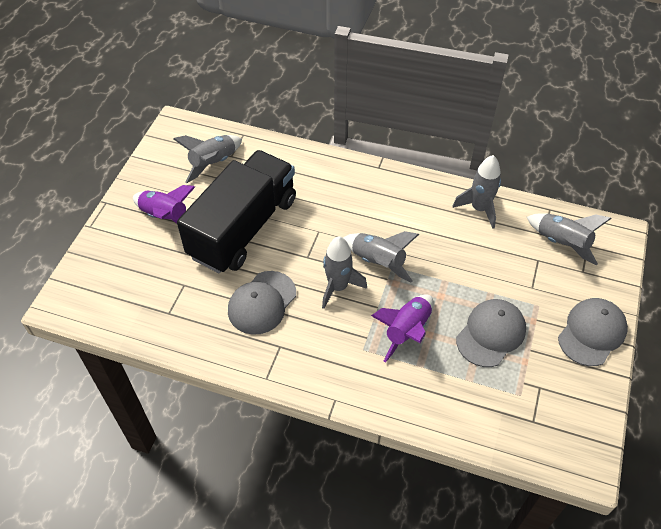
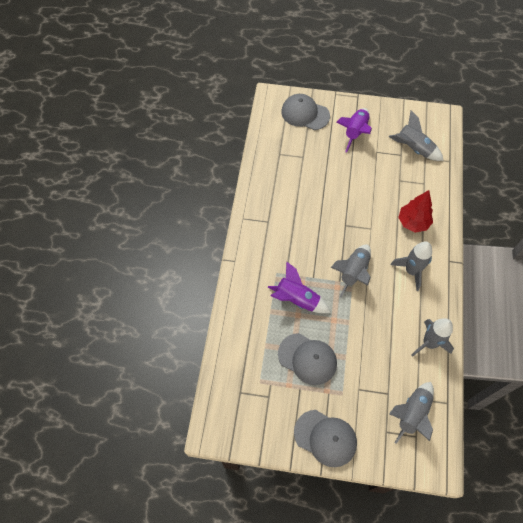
camera: 80 degrees right, 10 degrees up
(243, 228) = (359, 180): black truck -> none
(262, 303) = (299, 204): grey cap -> grey cap (305, 114)
(320, 188) = (413, 222): none -> red tree
(338, 287) = (324, 249): grey rocket -> grey rocket (411, 271)

